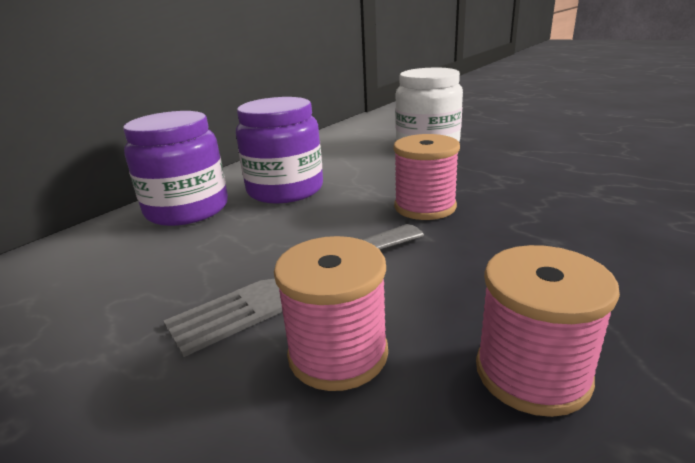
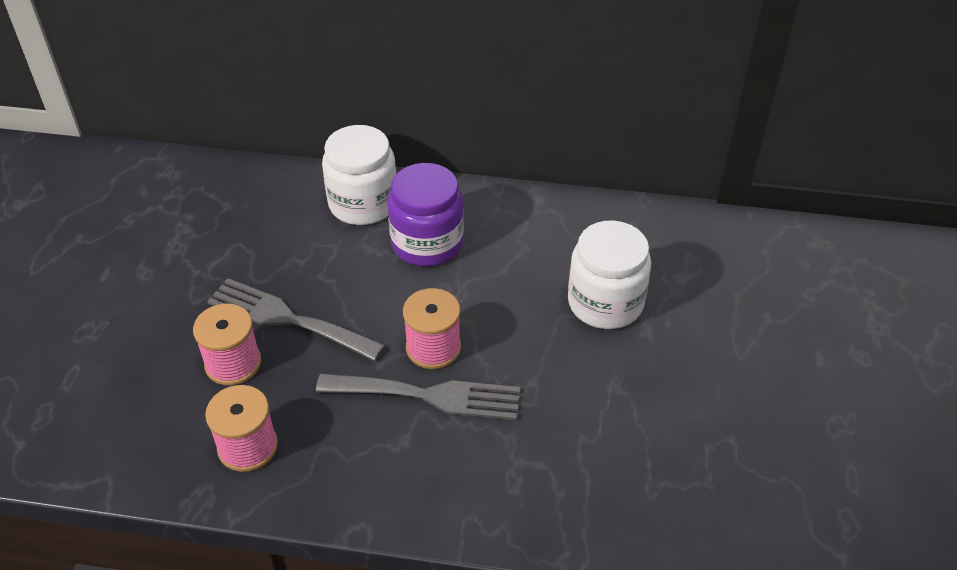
camera: 60 degrees right, 20 degrees up
(187, 209) = (363, 203): purple jar -> white jar
(491, 218) = (429, 396): none -> grey fork

